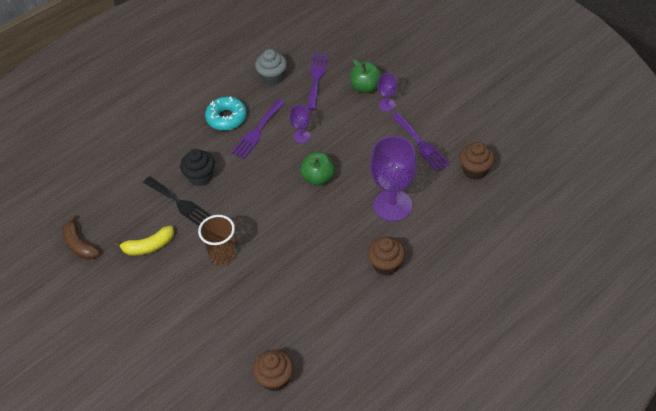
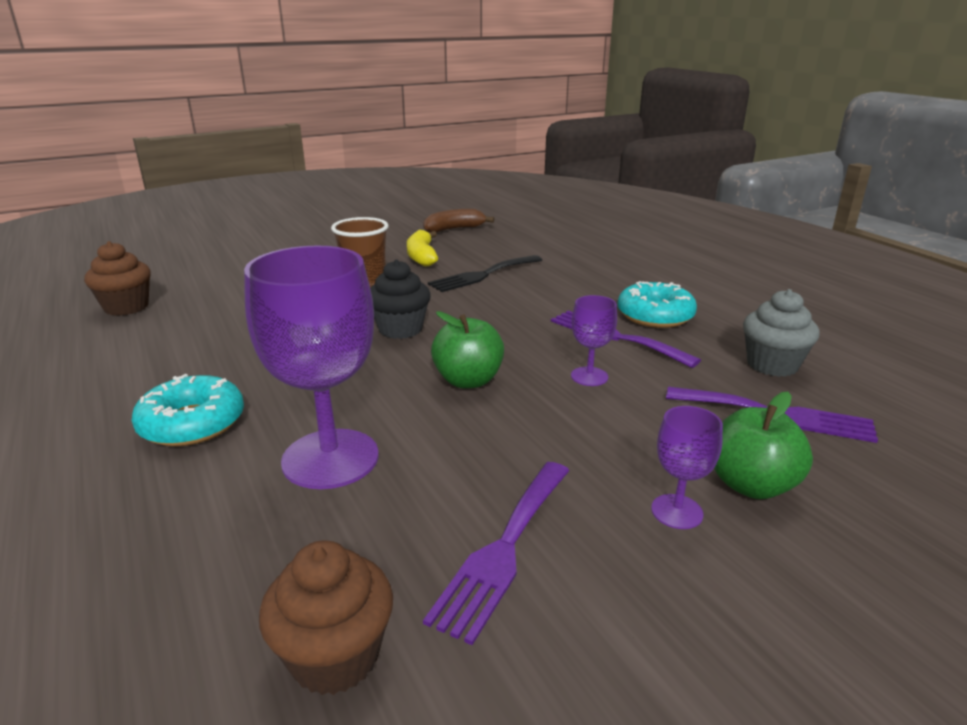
camera: 100 degrees right, 25 degrees down
(200, 177) = (526, 289): black cupcake -> black cupcake (400, 329)
(386, 265) = (192, 423): brown cupcake -> turquoise donut
(421, 144) = (504, 549): purple fork -> purple fork turned 45 degrees counterclockwise

